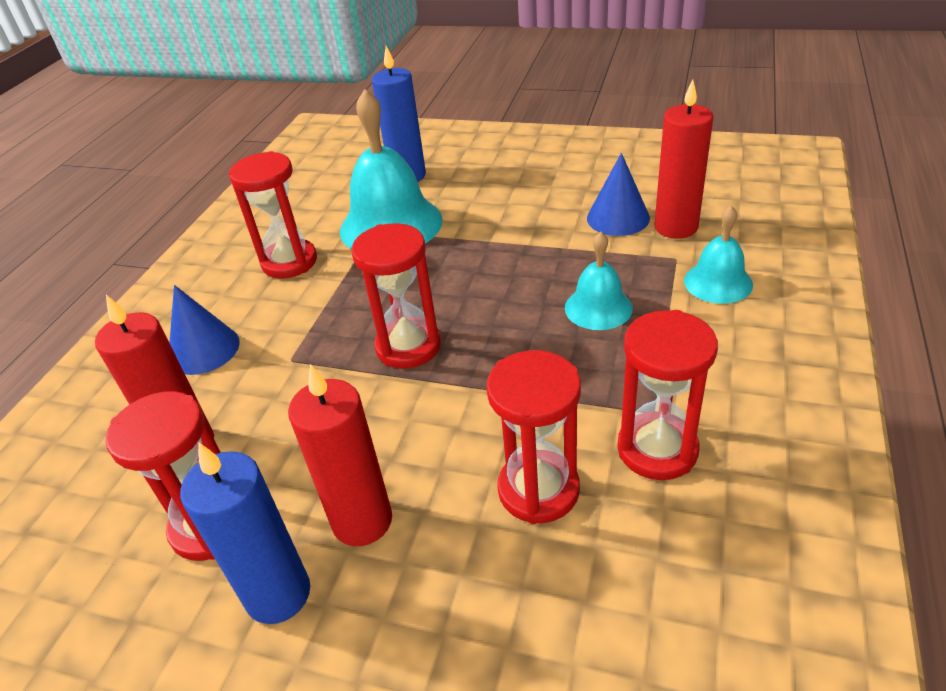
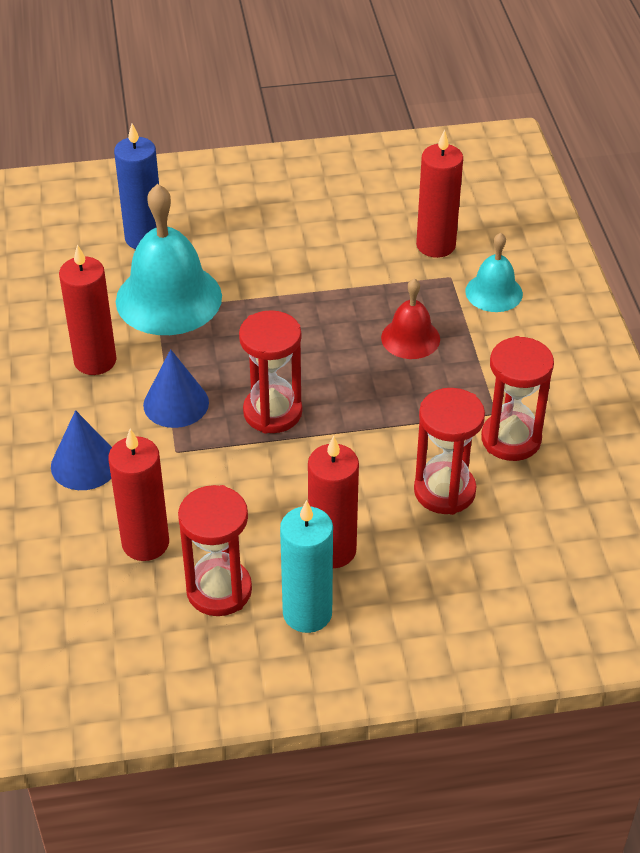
camera: 30 degrees left, 5 degrees up
(278, 594) = (307, 613): blue candle -> turquoise candle
(289, 262) = (95, 361): red hourglass -> red candle
(598, 307) = (410, 338): turquoise bell -> red bell
(618, 218) = (381, 246): blue cone -> blue cone (176, 403)

